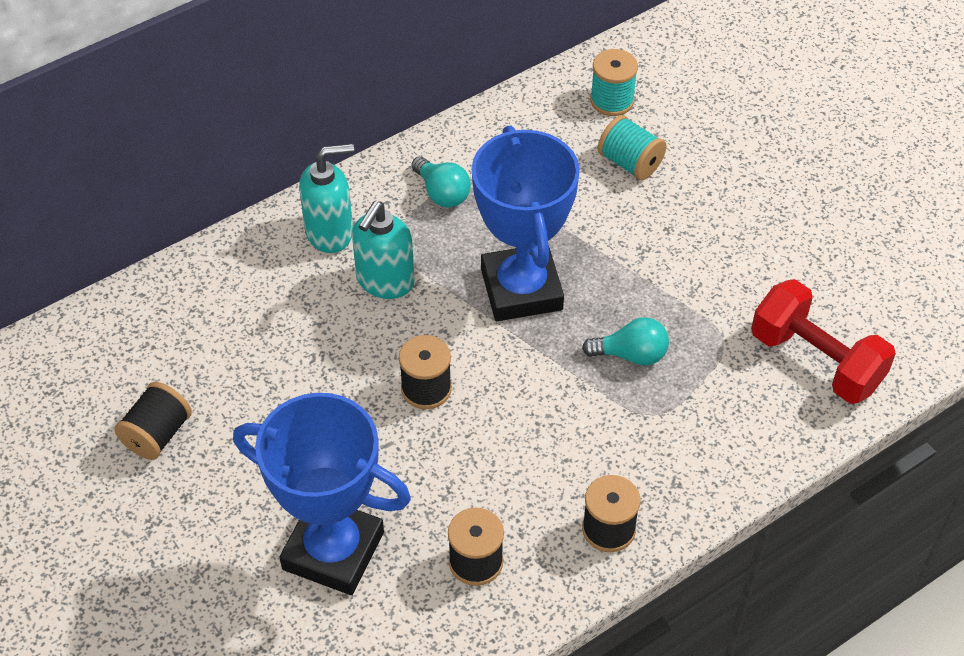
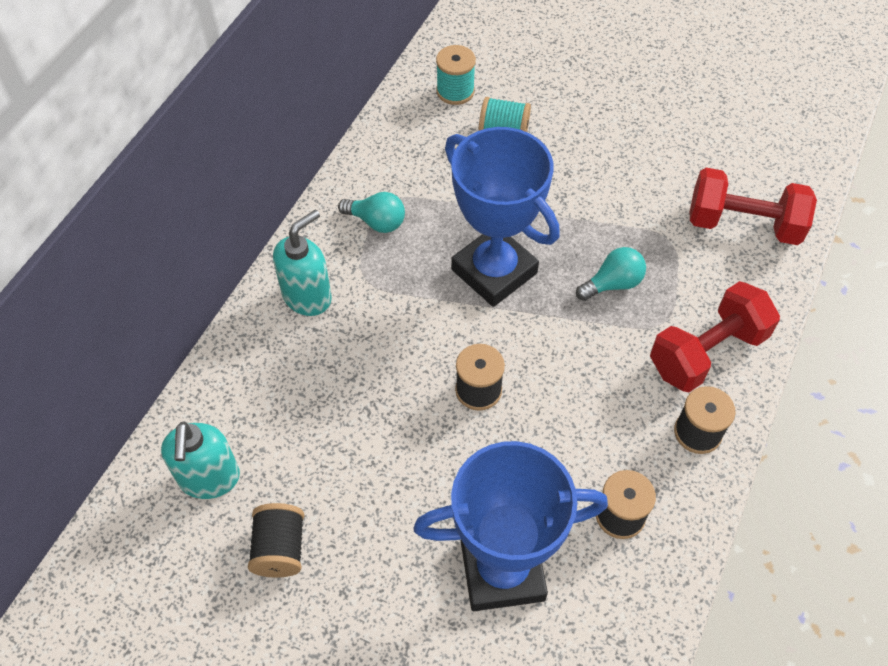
camera: 30 degrees left, 5 degrees up
(385, 281) = (382, 316): turquoise soap dispenser -> turquoise soap dispenser (209, 478)
(677, 462) = (707, 352): none -> red dumbbell

